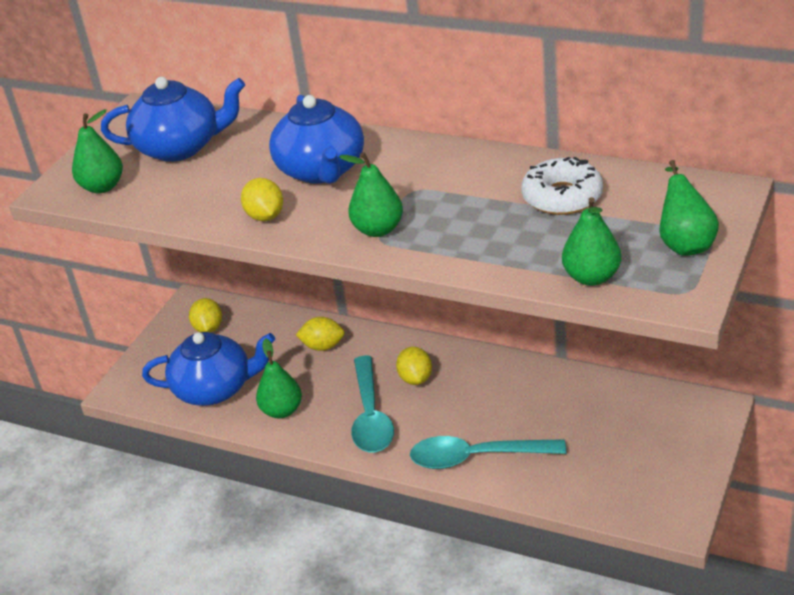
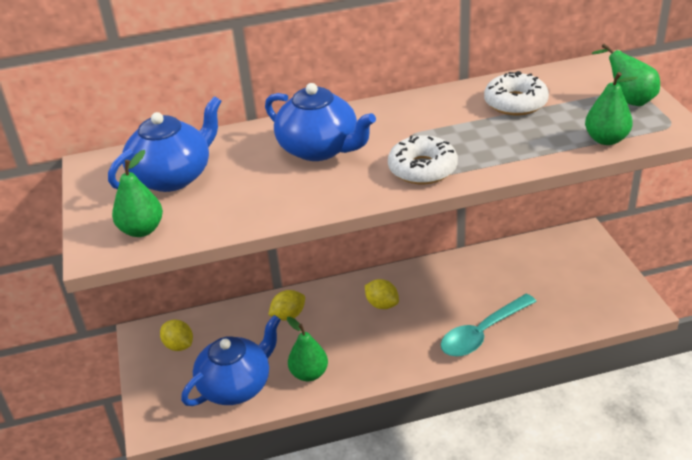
camera: 40 degrees left, 0 degrees up
(265, 216) = (322, 194): yellow lemon -> none
(370, 415) = (379, 344): turquoise spoon -> none
(378, 229) = (422, 169): green pear -> white donut

